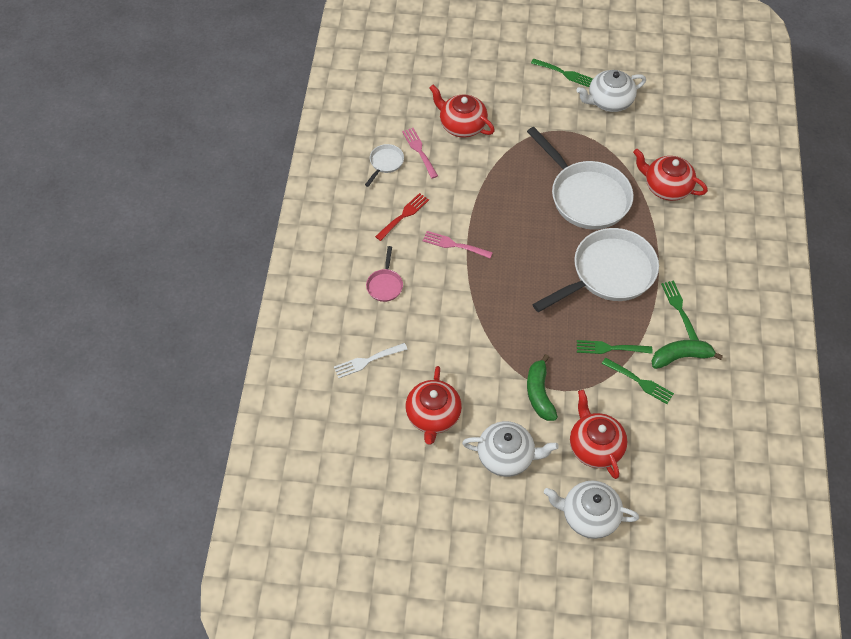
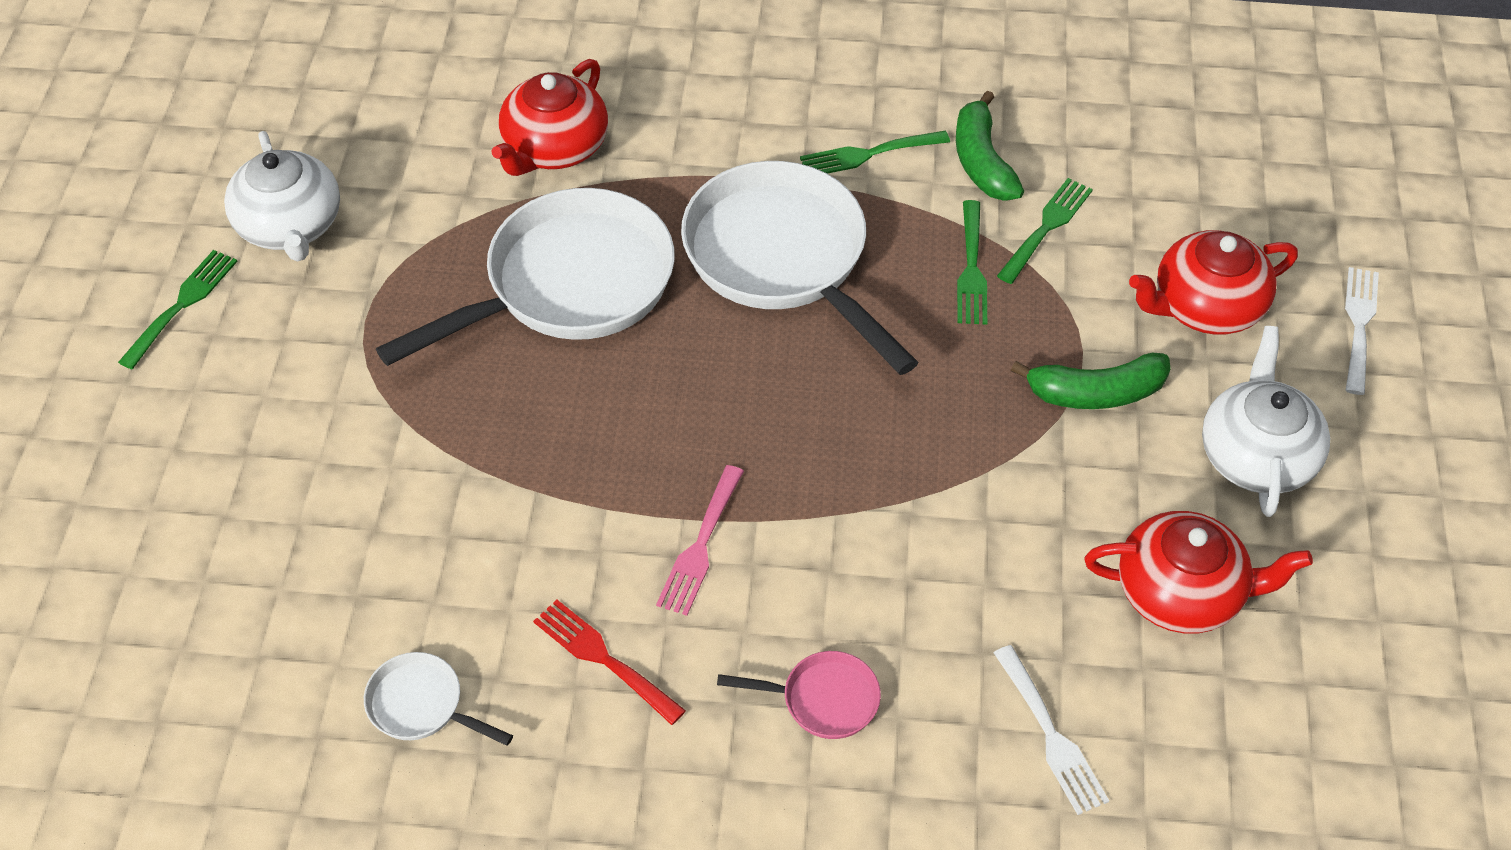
camera: 90 degrees left, 5 degrees down
(419, 151) = (389, 622): pink fork -> none
(462, 125) = (314, 524): red teapot -> none
(589, 515) = (1359, 325): white teapot -> white fork

